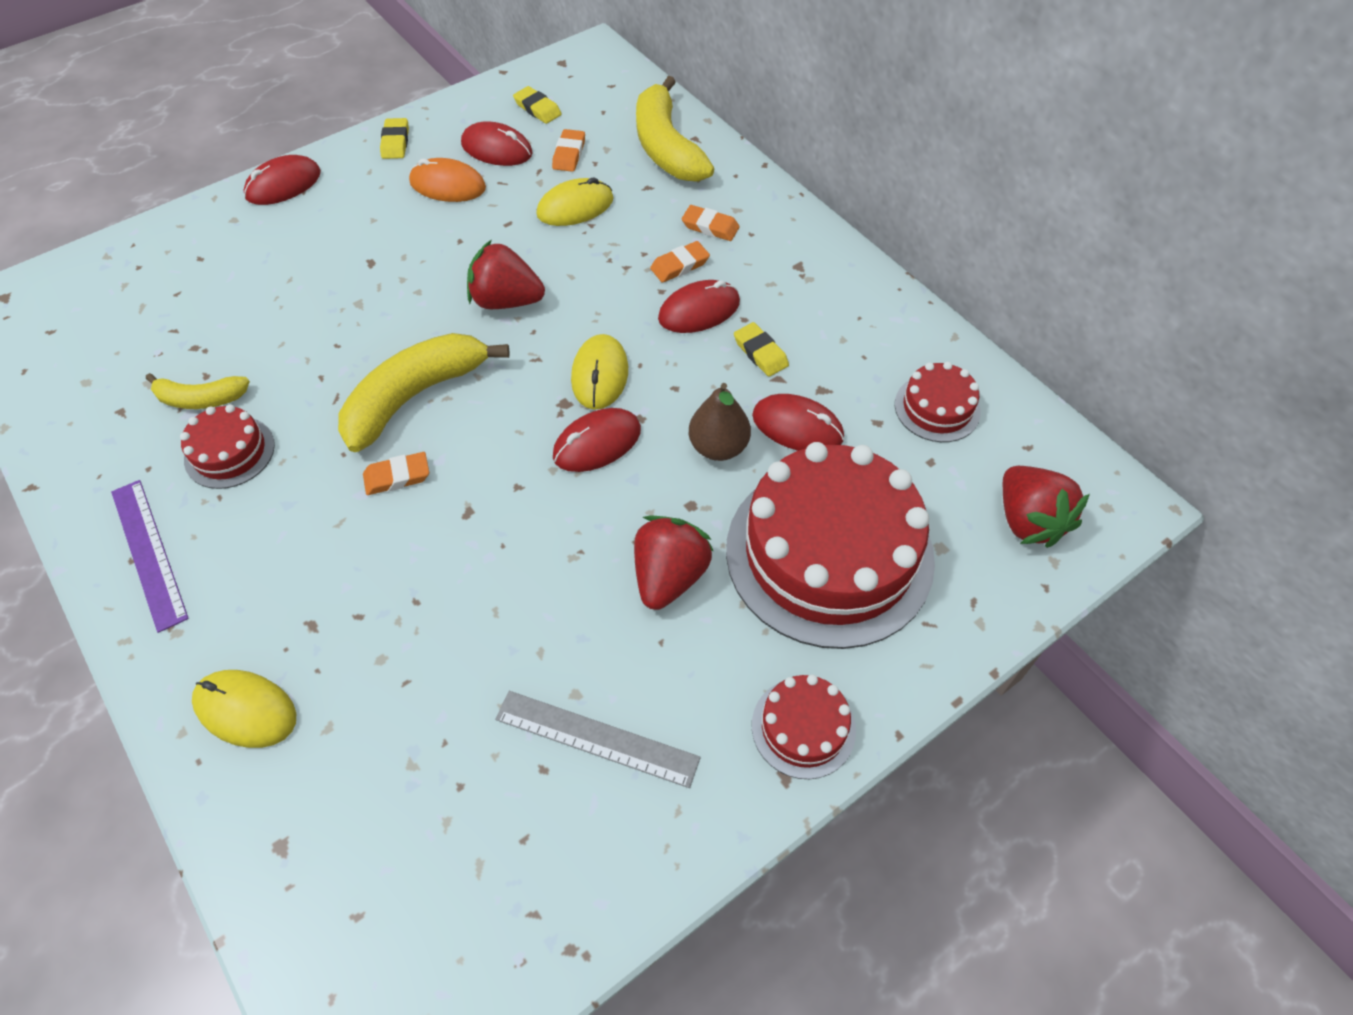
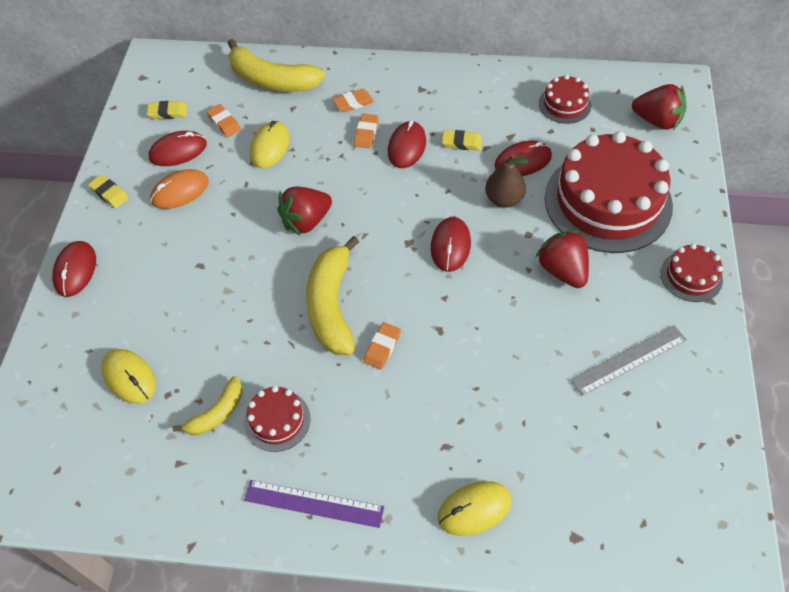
camera: 45 degrees left, 0 degrees up
(600, 375) = (405, 215): yellow mouse -> yellow mouse (129, 377)

